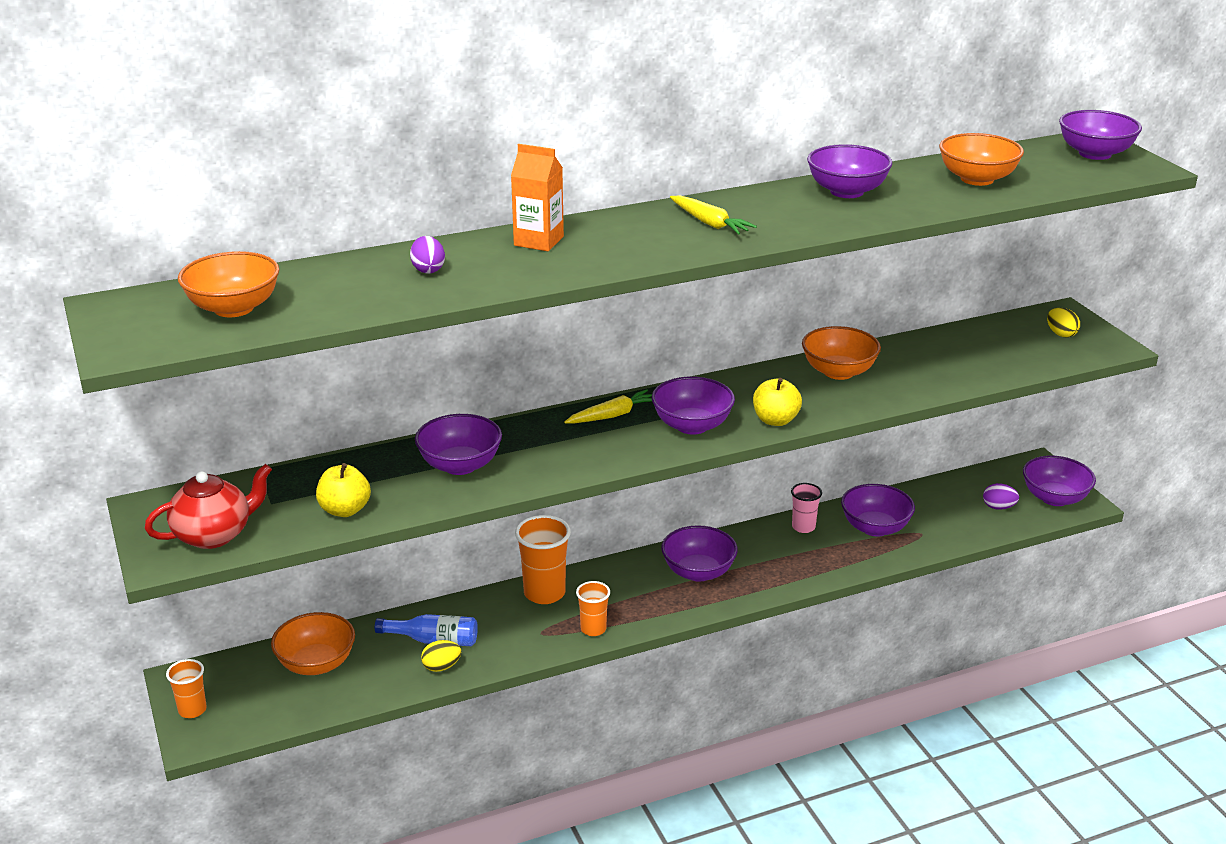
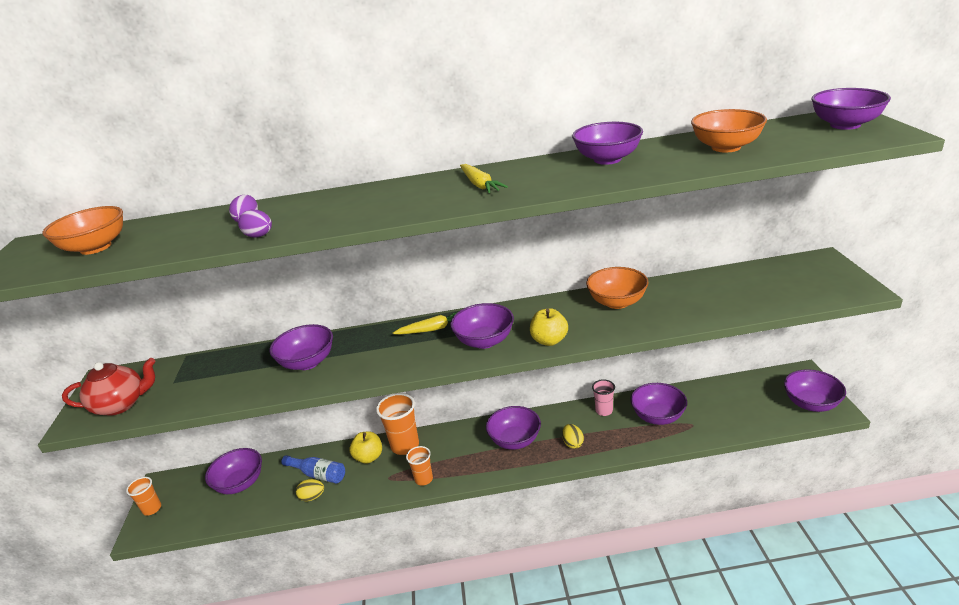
camera: 20 degrees right, 0 degrees up
(316, 663) = (240, 483): orange bowl -> purple bowl
(345, 510) = (211, 392): yellow apple -> yellow apple (369, 457)
(538, 241) = (343, 199): orange carton -> none
(998, 507) = (761, 407): purple egg -> purple egg (259, 236)
(1061, 334) = (815, 277): yellow egg -> yellow egg (573, 443)

